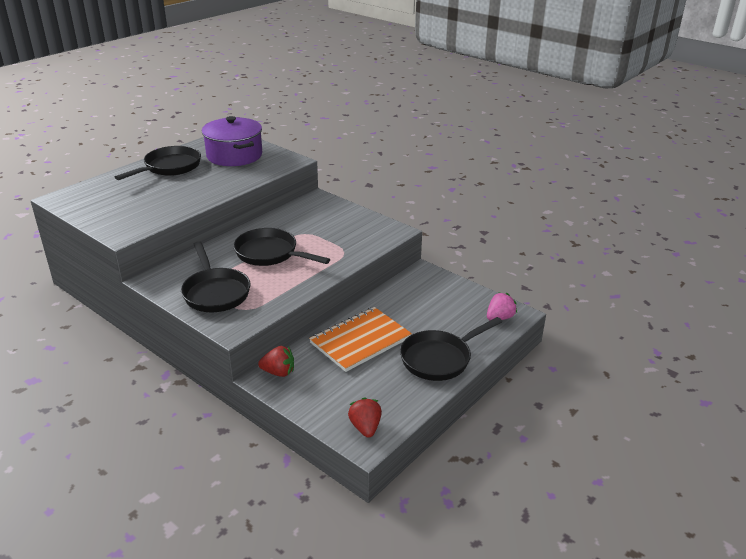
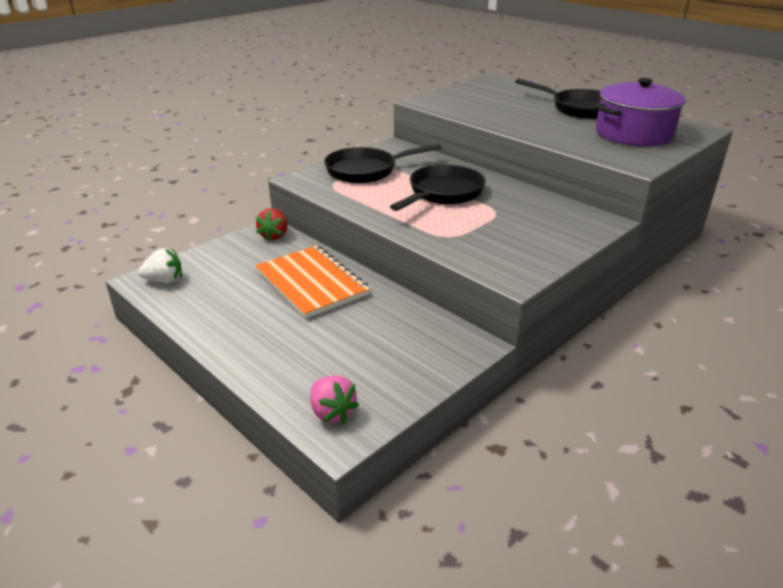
camera: 95 degrees right, 0 degrees up
(365, 427) = (164, 281): red strawberry -> white strawberry
(439, 358) = (254, 340): black pan -> none

